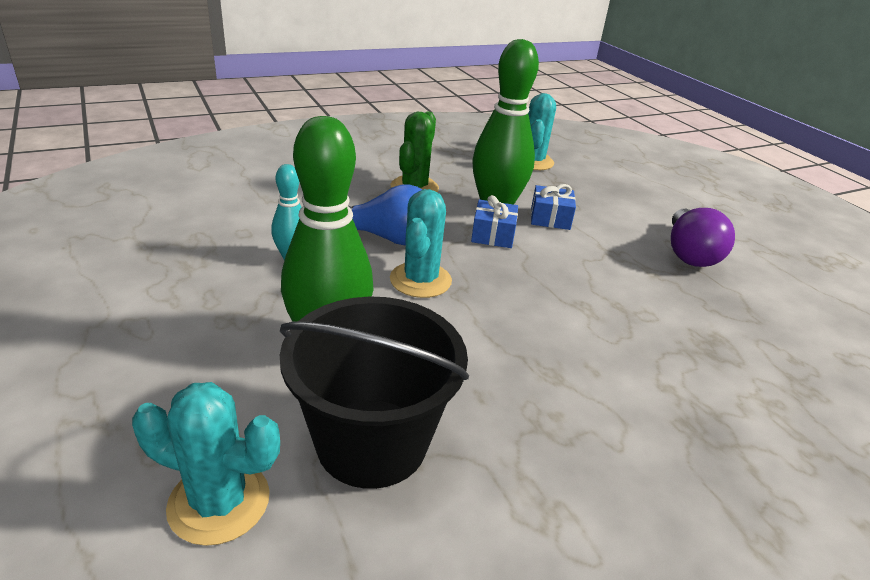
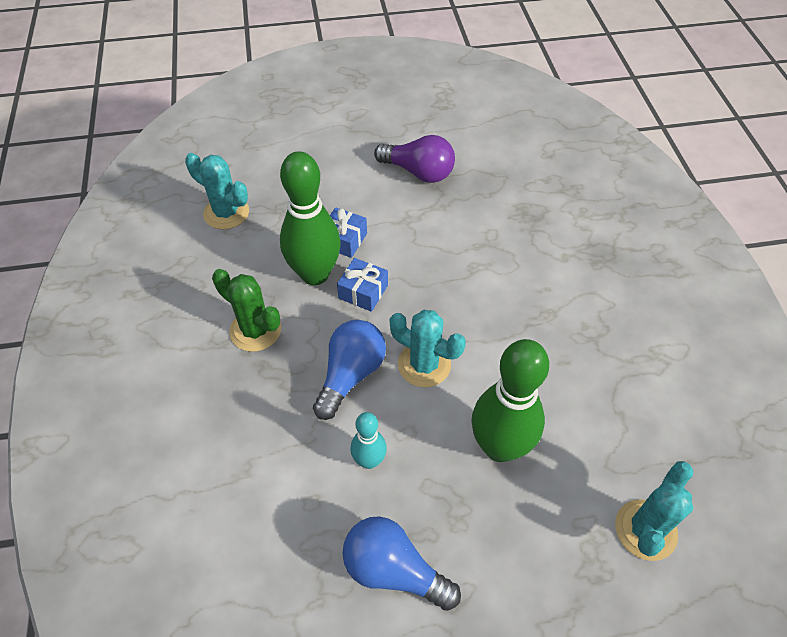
camera: 70 degrees left, 20 degrees up
(171, 283) = (393, 570): none -> blue light bulb
(372, 442) = (601, 435): black bucket -> none

